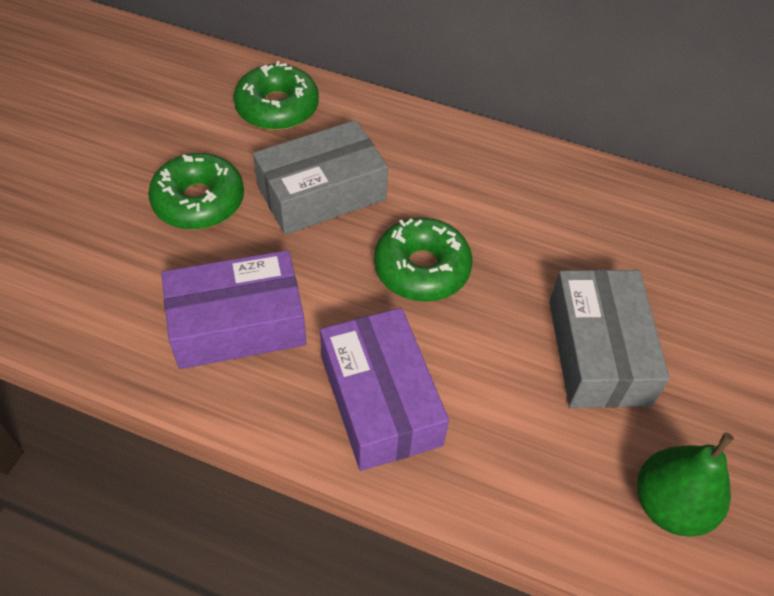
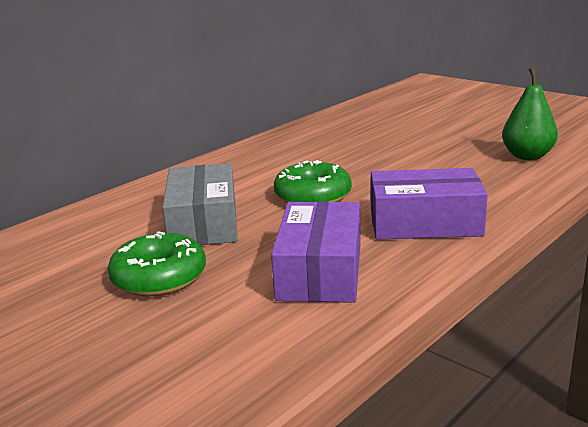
camera: 65 degrees left, 30 degrees down
(277, 108) = (81, 231): green donut -> none
(598, 351) = (414, 157): grey box -> none

